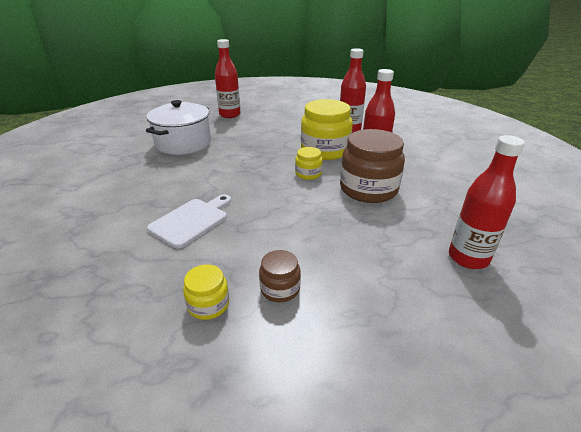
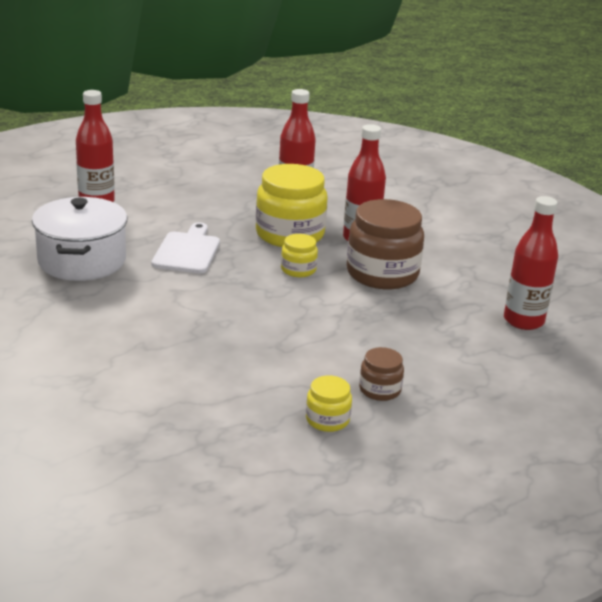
camera: 30 degrees left, 5 degrees down
(191, 221) = (219, 353): white cutting board -> white cutting board (187, 251)

